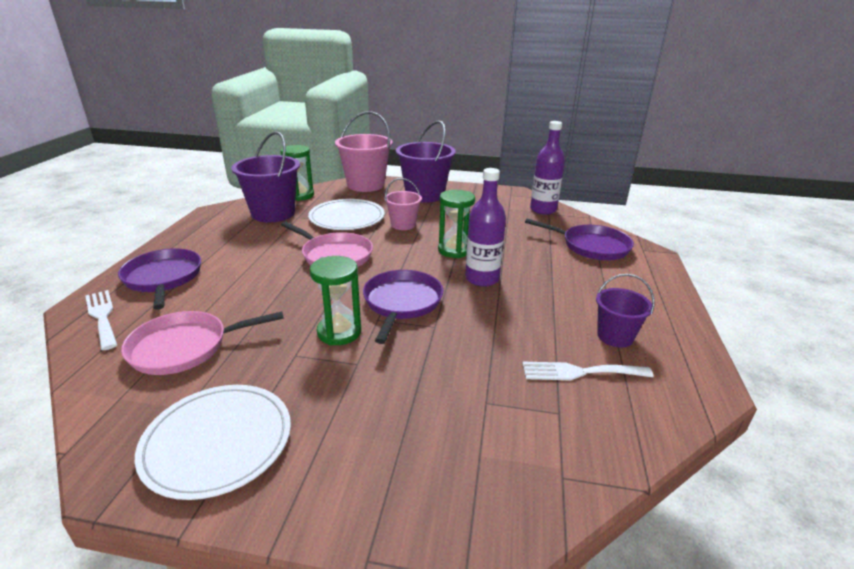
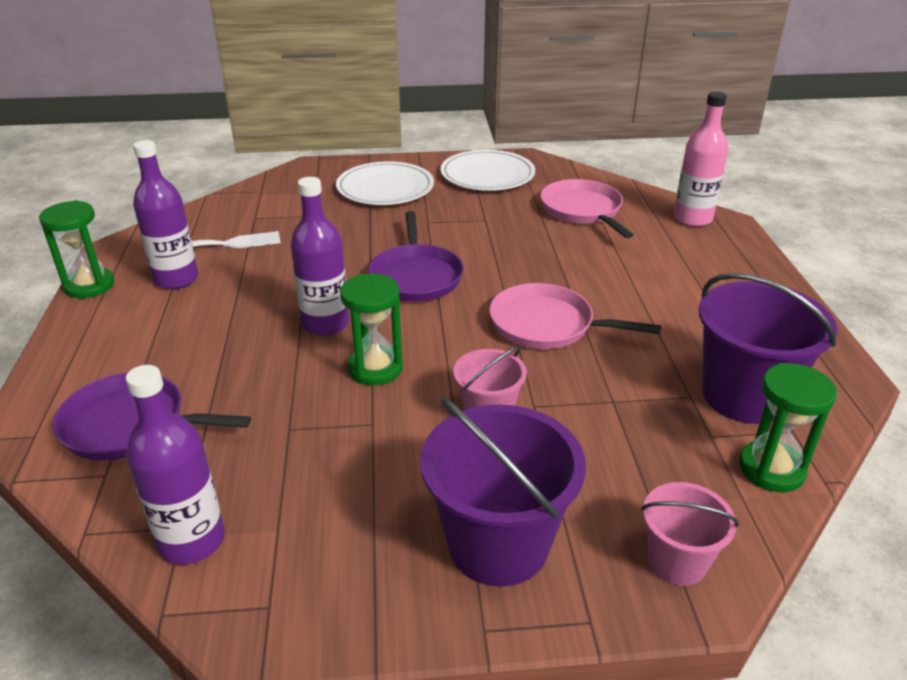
camera: 165 degrees right, 5 degrees up
(102, 316) = (692, 219): white fork -> pink bottle
(163, 278) = (707, 259): purple pan -> none
(184, 347) = (582, 210): pink pan -> pink pan turned 75 degrees counterclockwise
(339, 332) = (461, 240): green hourglass -> green hourglass (89, 286)
(347, 218) = (604, 412): white plate -> white plate (385, 188)
(365, 185) = (677, 561): pink bucket -> pink bucket, size x0.56
(615, 336) = (176, 279): purple bucket -> purple bottle

